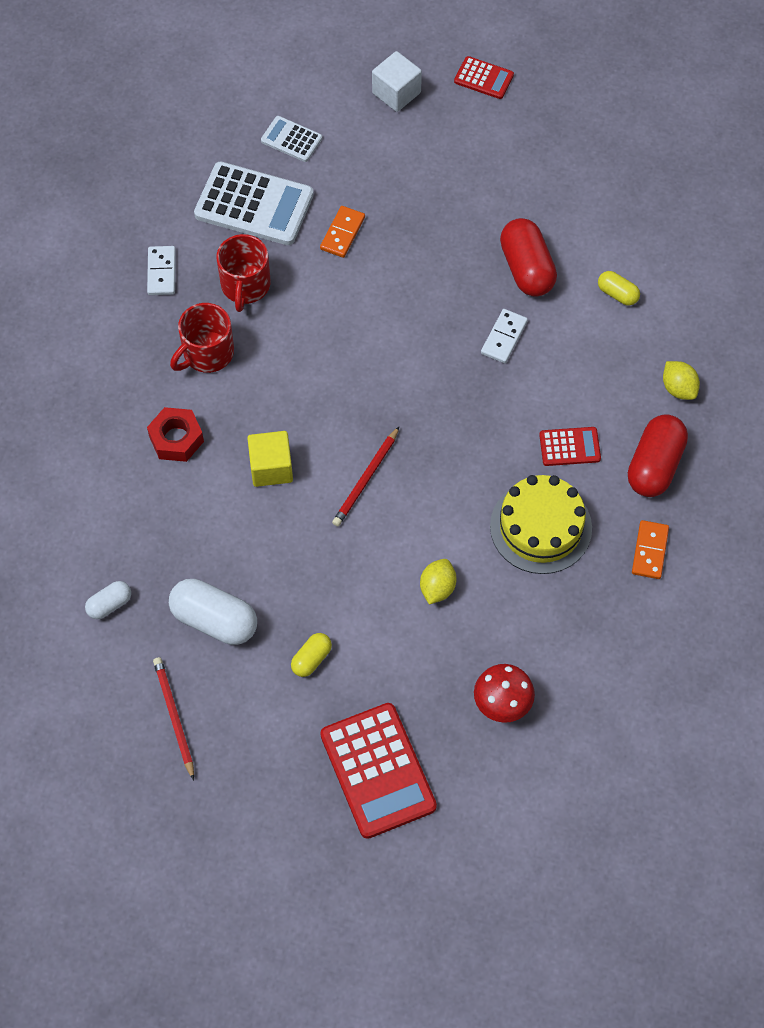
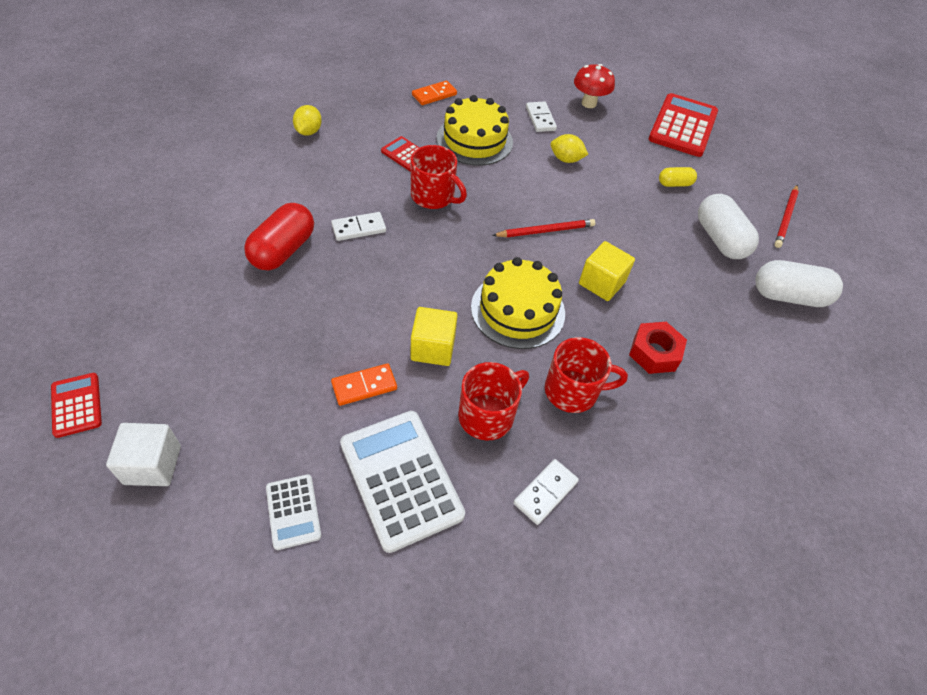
camera: 140 degrees left, 10 degrees down
(109, 604) = (788, 296): white capsule -> white capsule, size x1.87
(308, 381) = (518, 310): none -> yellow cake
(332, 297) = (433, 348): none -> yellow cube
(437, 588) = (566, 159): yellow lemon -> yellow lemon turned 45 degrees clockwise
(491, 425) = (434, 196): none -> red mug
(520, 625) = (540, 118): none -> white domino
(617, 294) = (258, 193): yellow capsule -> none
(654, 465) = (377, 117): red capsule -> none

